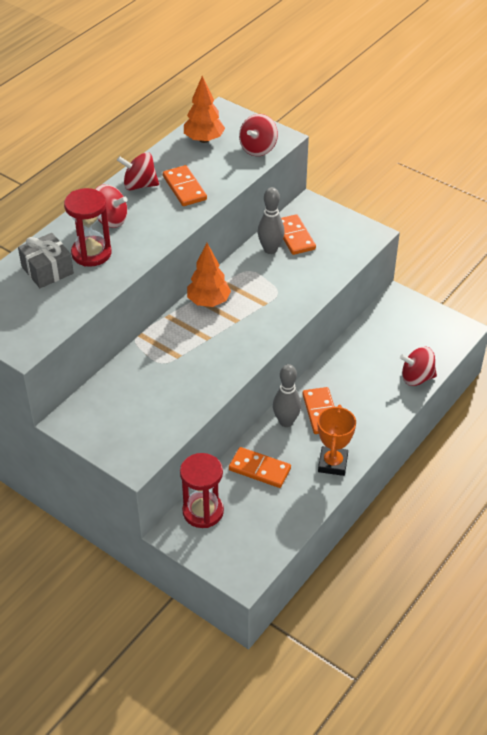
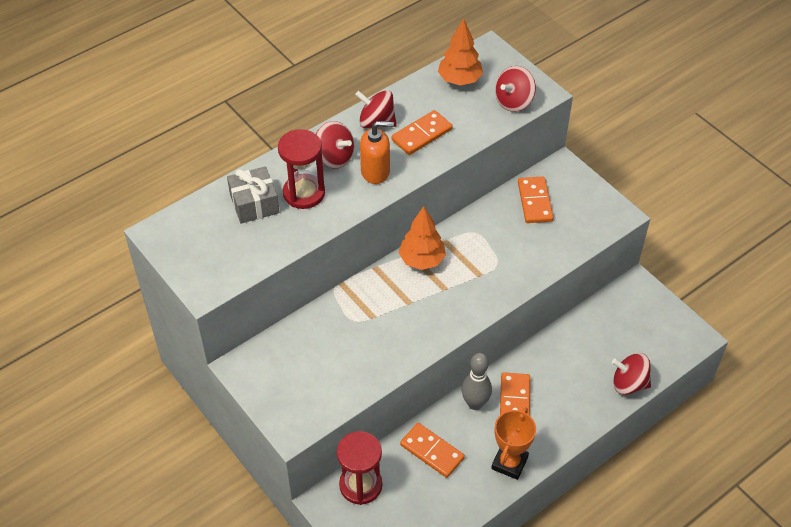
camera: 15 degrees right, 5 degrees up
(152, 224) = (375, 171): none -> orange soap dispenser
(184, 188) = (421, 134): orange domino -> orange domino turned 60 degrees clockwise
(270, 249) = (504, 212): grey bowling pin -> none

